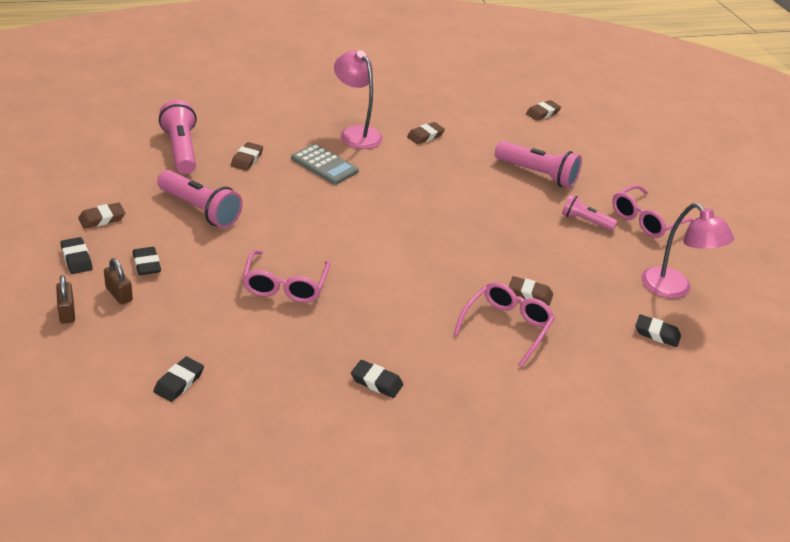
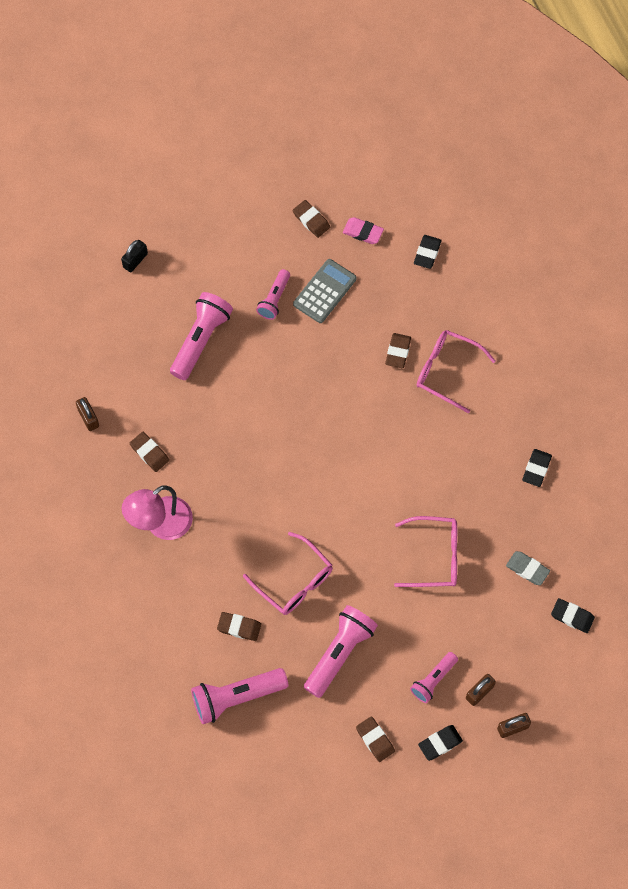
camera: 90 degrees left, 30 degrees up
(147, 264) = (433, 680): black eraser -> pink flashlight
(250, 354) = (527, 569): none -> grey eraser
(324, 165) = (232, 549): grey calculator -> grey calculator (325, 291)
(461, 112) = (88, 418): none -> brown padlock
(542, 113) = (70, 331): brown eraser -> brown eraser (311, 220)
(616, 151) = (135, 260): none -> black padlock
(646, 220) = (259, 244): pink glasses -> pink glasses (294, 581)
(674, 289) = (363, 232): pink lamp -> pink eraser

